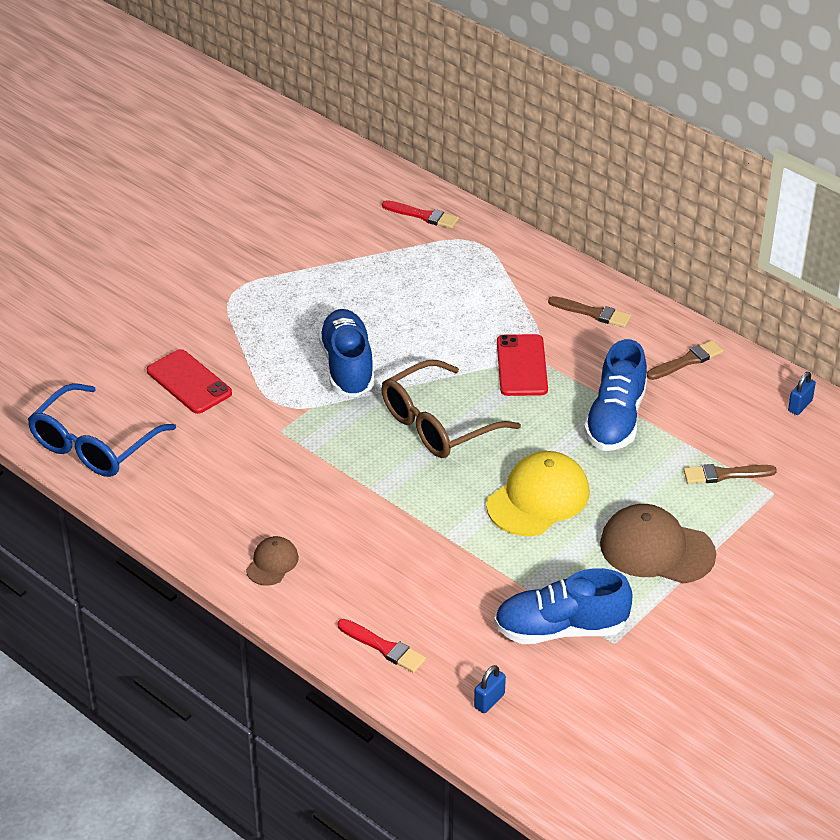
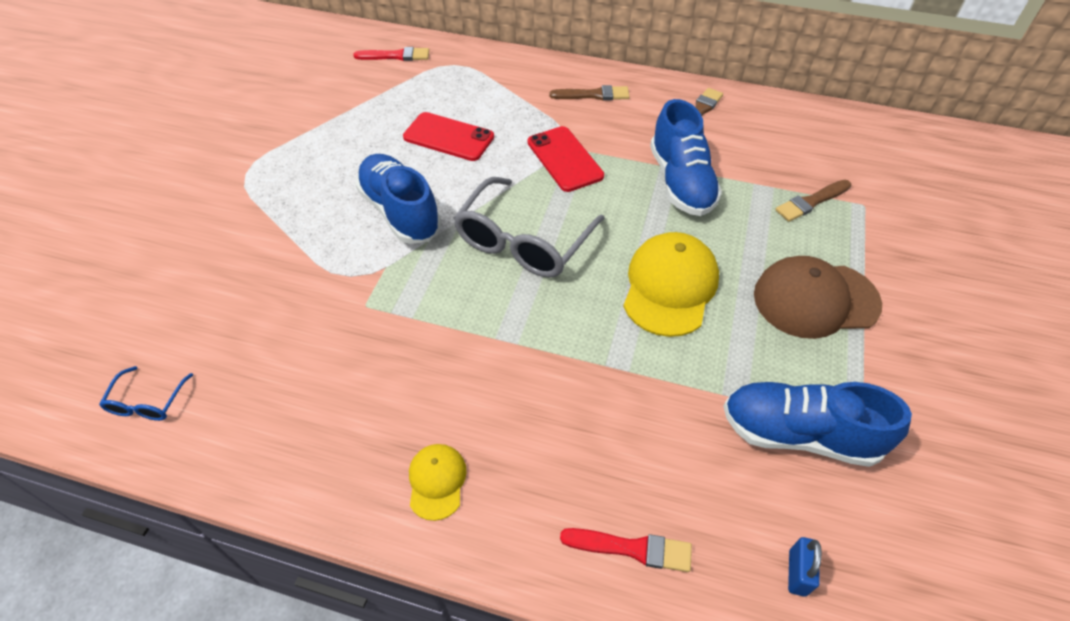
camera: 25 degrees left, 10 degrees up
(94, 445) = (147, 402): blue glasses -> blue glasses, size x0.47
(189, 382) = (236, 283): red phone -> red phone (448, 137)
(272, 563) = (437, 481): brown cap -> yellow cap
(437, 424) = (523, 242): brown glasses -> grey glasses
(560, 629) = (799, 434): blue shoe -> blue shoe turned 45 degrees clockwise
(800, 406) = (817, 121): blue padlock -> none

